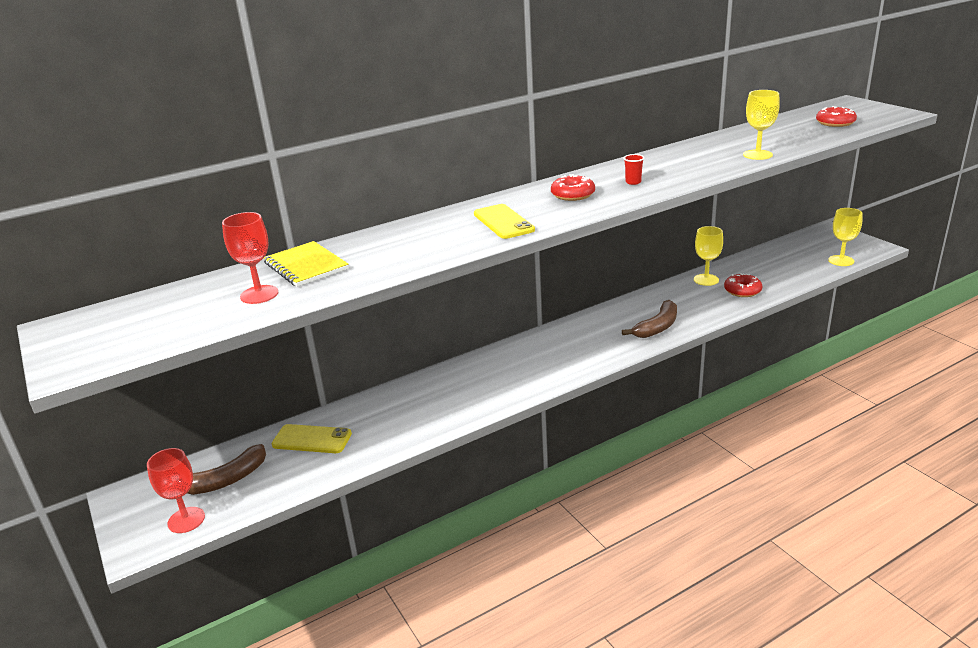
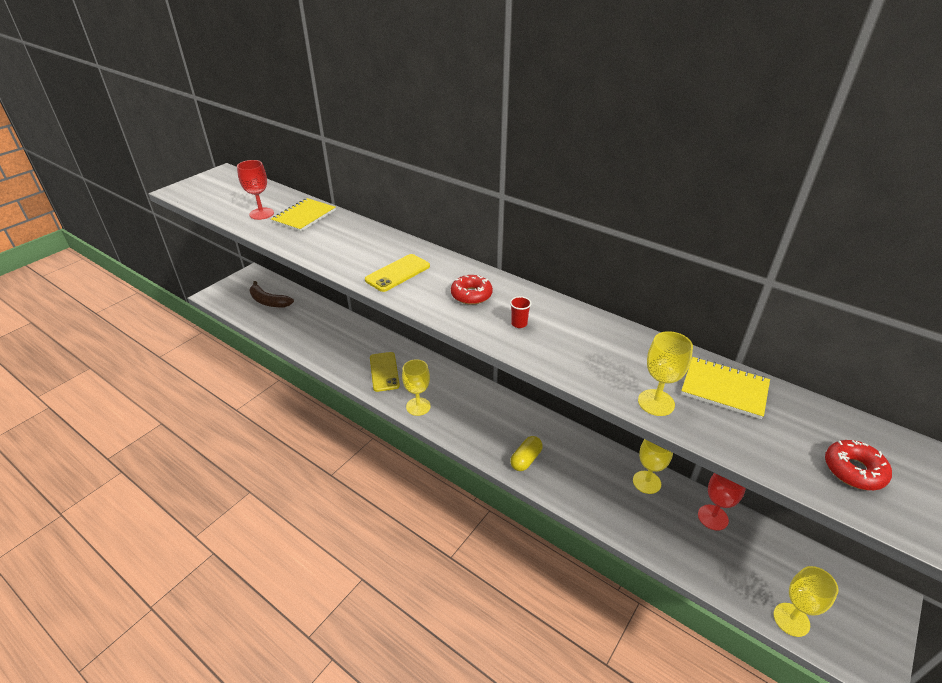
camera: 65 degrees right, 10 degrees up
(186, 520) = (234, 301): red goblet -> red goblet (713, 517)
(312, 439) = (312, 318): yellow phone -> yellow phone (384, 372)
(550, 376) = (418, 406): none -> yellow goblet
(657, 327) = (526, 459): brown banana -> yellow capsule
(742, 291) = (640, 518): red donut -> none
(749, 136) = (724, 389): none -> yellow notebook

